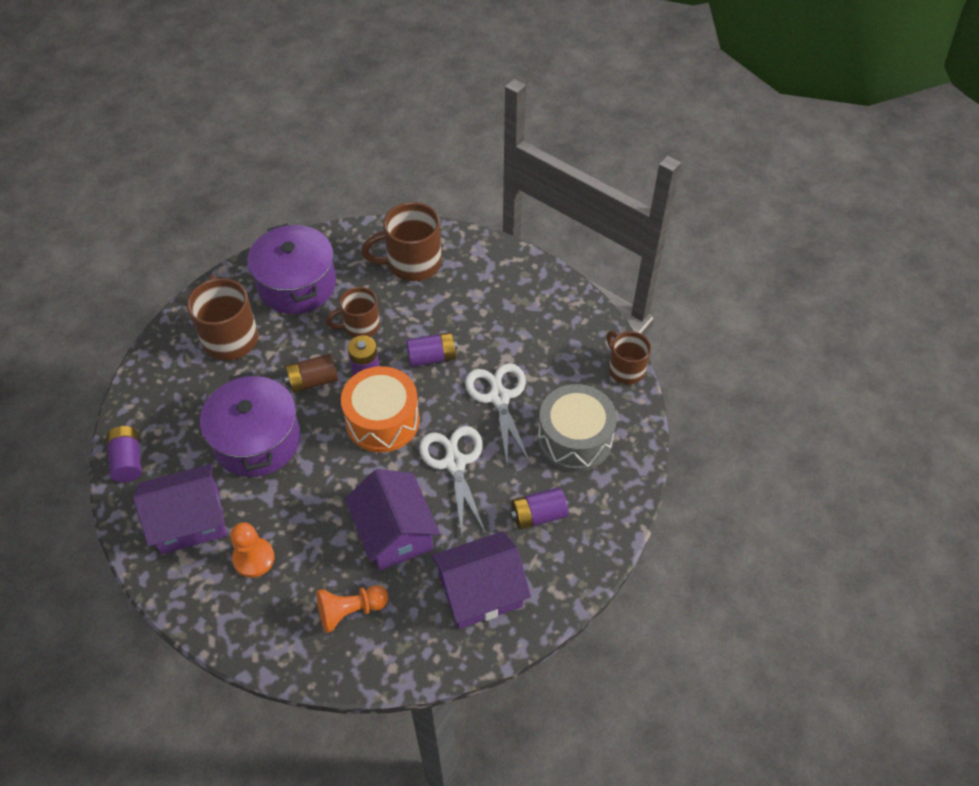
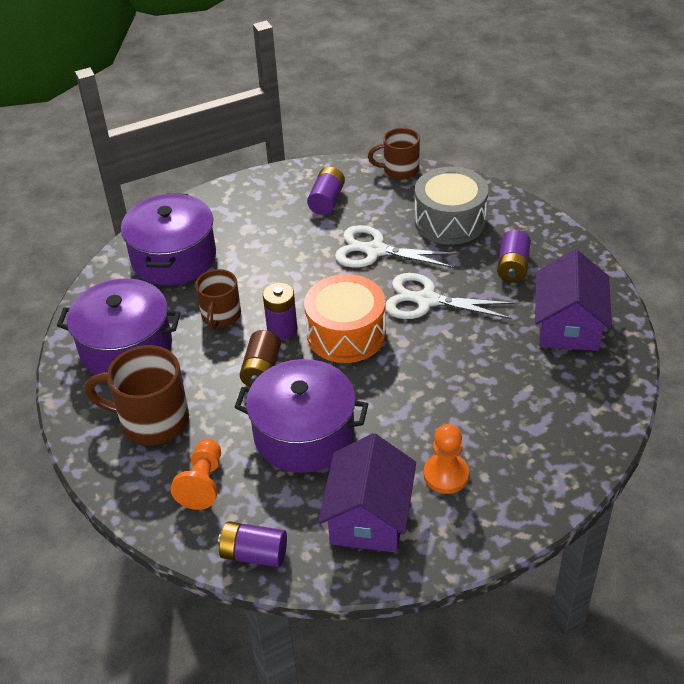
camera: 60 degrees left, 10 degrees down
(350, 611) = (544, 418): orange pawn -> orange pawn (203, 483)
(395, 532) = (477, 362): purple house -> none
(412, 263) = (174, 258): brown mug -> purple pot
(432, 357) = (298, 279): purple battery -> purple battery (327, 201)

